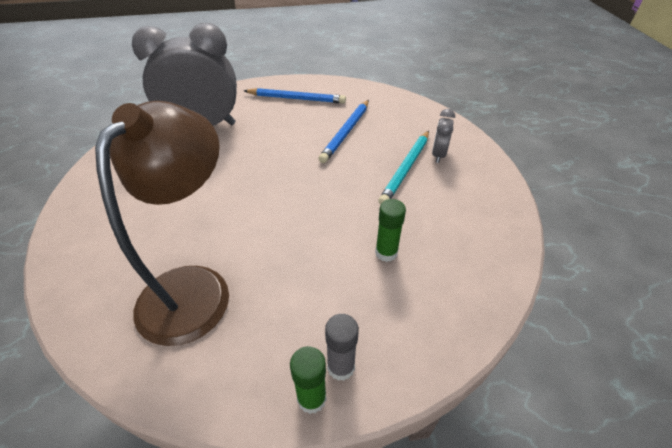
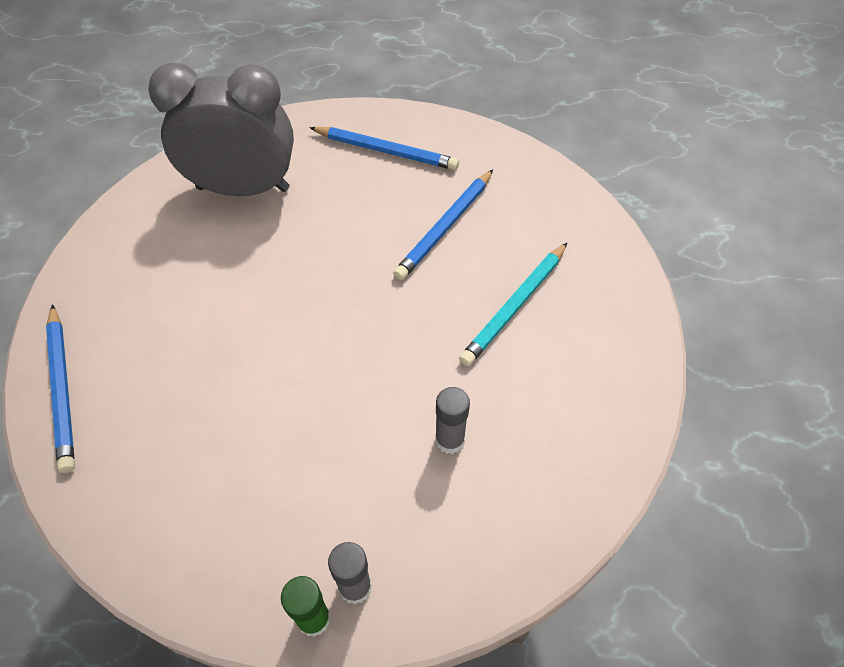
camera: 10 degrees right, 10 degrees up
(75, 260) = (62, 389): none -> blue pencil
(195, 287) = (201, 451): brown lamp -> none
(386, 253) = (449, 440): green glue stick -> grey glue stick
(438, 155) = (570, 287): grey clock -> none

